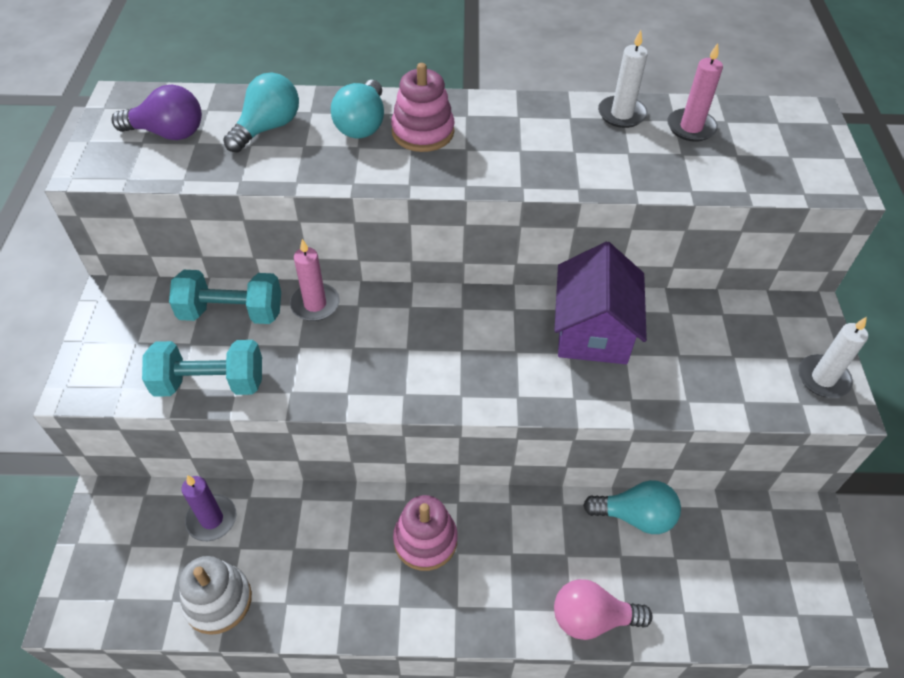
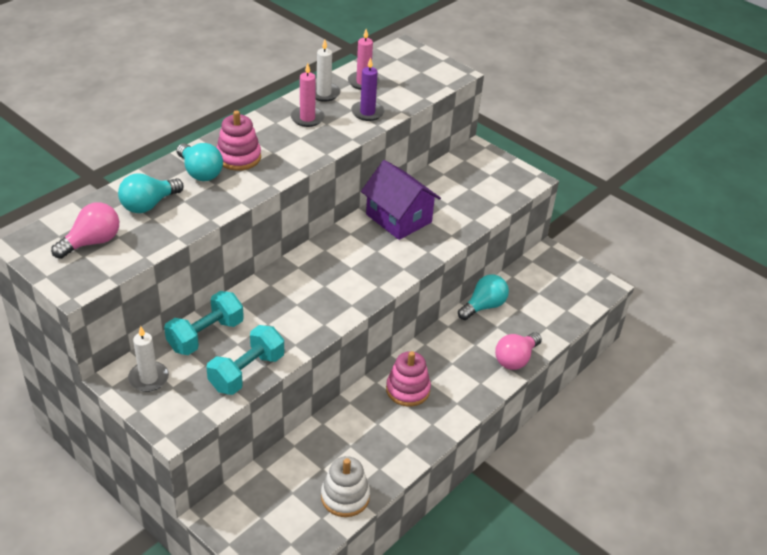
camera: 50 degrees left, 10 degrees down
(168, 133) = (92, 242): purple light bulb -> pink light bulb
(212, 519) = (289, 470): purple candle -> purple candle (367, 112)
(268, 128) = (149, 205): turquoise light bulb -> turquoise light bulb turned 120 degrees counterclockwise
(315, 304) = (246, 300): pink candle -> pink candle (307, 118)
(823, 378) = (513, 174): white candle -> white candle (148, 378)

